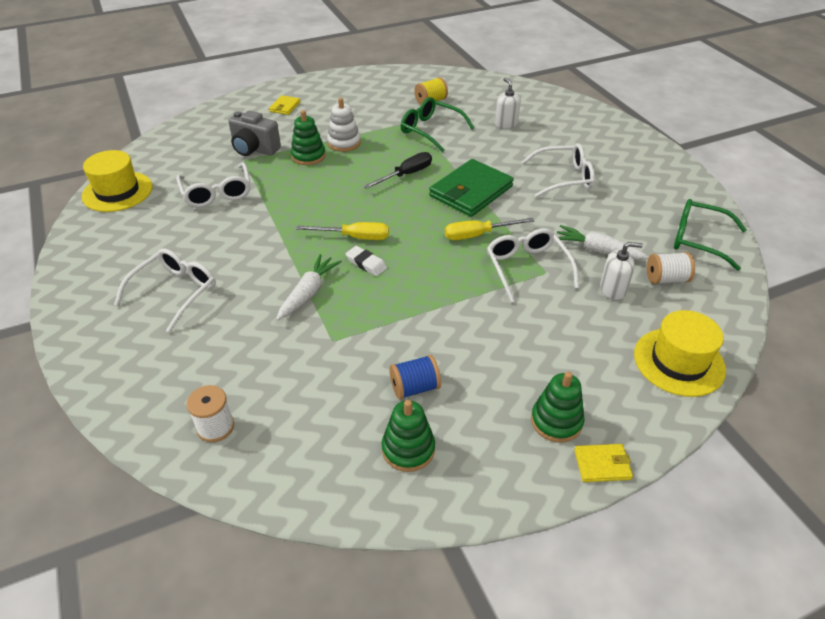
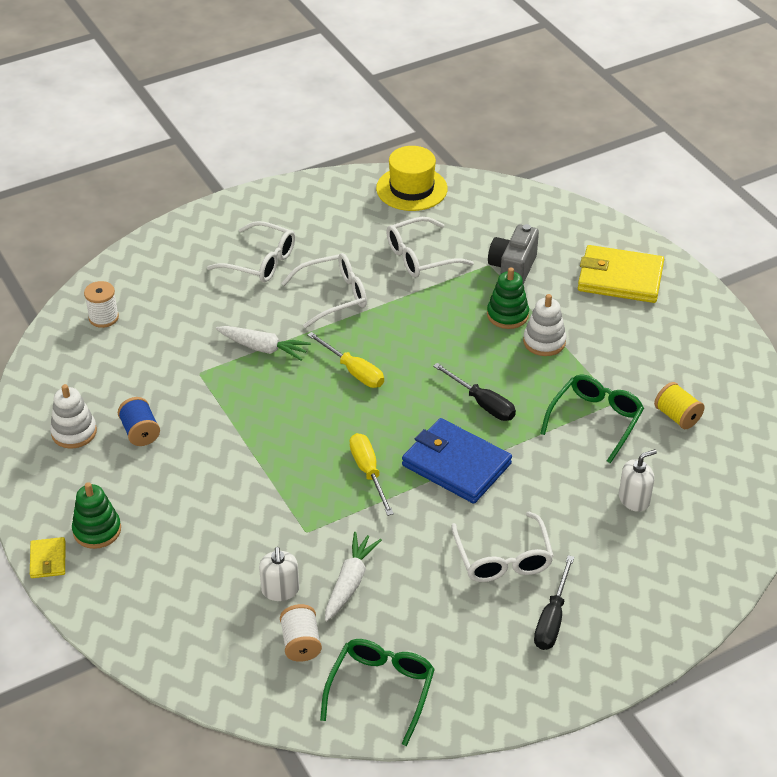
camera: 85 degrees right, 0 degrees up
(285, 107) = (620, 278): yellow wallet -> yellow wallet, size x2.12
(355, 237) = (353, 371): yellow screwdriver -> yellow screwdriver turned 45 degrees counterclockwise
(366, 264) = (310, 384): white eraser -> none
(408, 449) = (74, 432): green stacking toy -> white stacking toy
(471, 191) = (456, 464): green wallet -> blue wallet
(527, 268) = (312, 515): white glasses -> white glasses (333, 296)
(614, 163) = (552, 619): none -> black screwdriver
(679, 362) = (168, 635): yellow hat -> none

